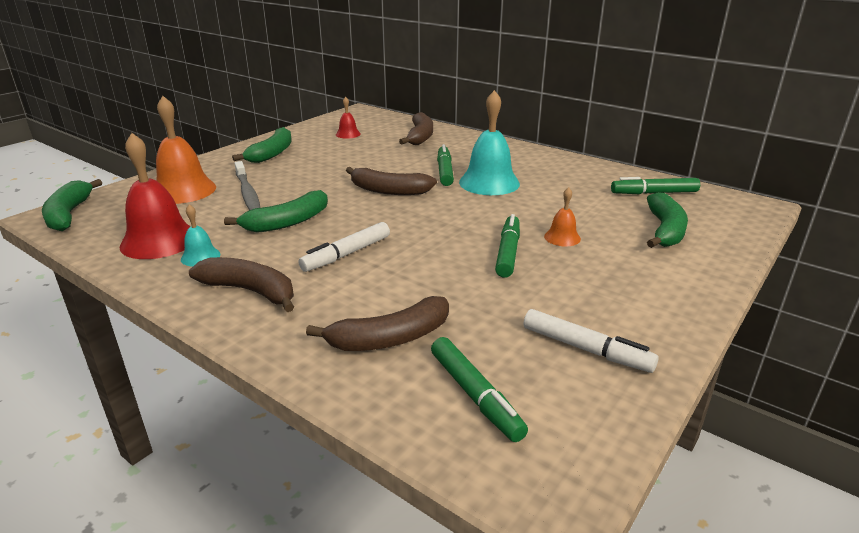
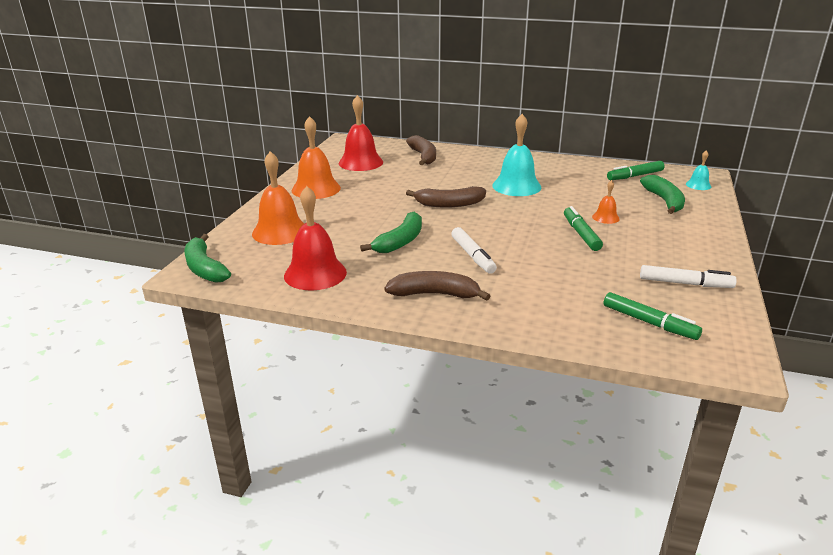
camera: 20 degrees left, 0 degrees up
(200, 256) = (365, 278): turquoise bell -> turquoise bell (698, 185)
(248, 193) = (339, 225): grey toothbrush -> none
(272, 153) = (316, 189): green banana -> orange bell
(346, 254) = (472, 256): white marker -> white marker turned 45 degrees counterclockwise
(348, 134) = (360, 162): red bell -> red bell, size x2.02
(390, 338) = (564, 303): brown banana -> none
(445, 171) = (474, 182): green marker -> none

